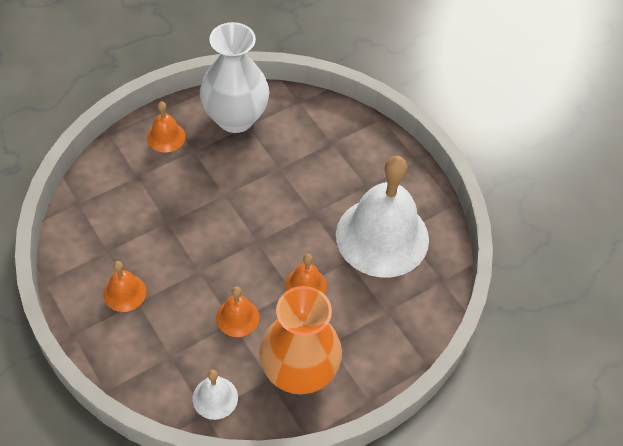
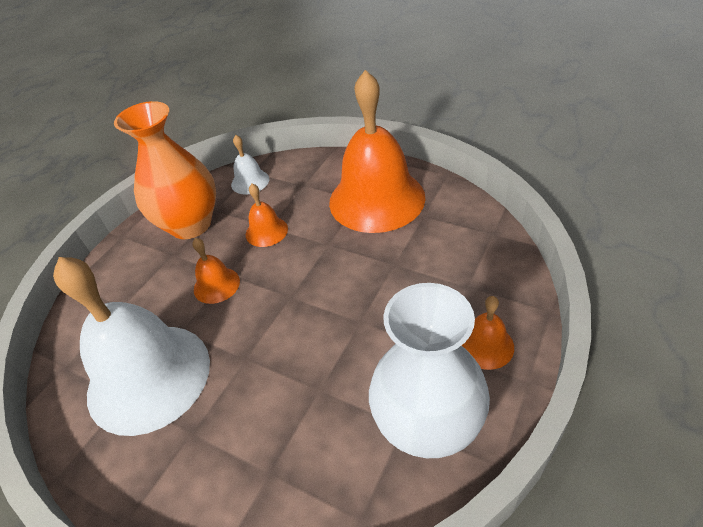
camera: 160 degrees right, 10 degrees down
(125, 292) = (376, 199): orange bell -> orange bell, size x2.30

